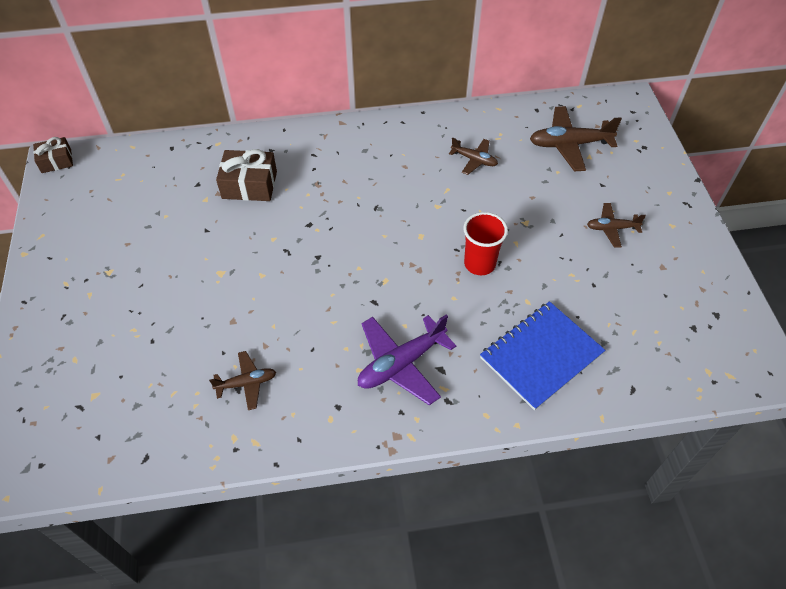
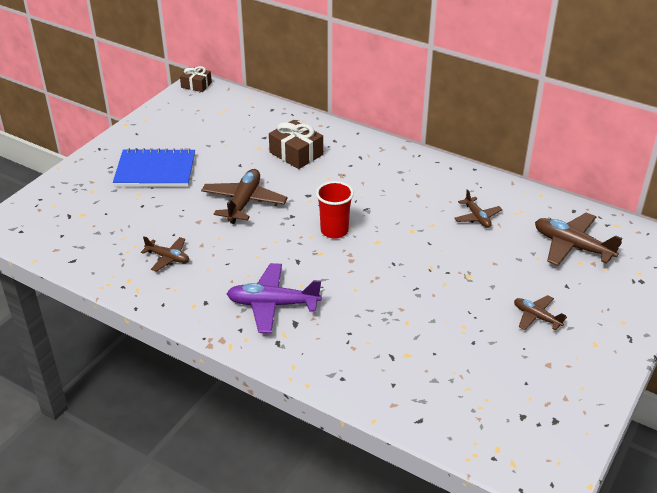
camera: 40 degrees right, 15 degrees down
(256, 270) = (244, 202): none -> brown plane
(479, 264) = (399, 281): red cup -> red cup (334, 231)
(541, 356) = (375, 358): blue notebook -> blue notebook (155, 170)

